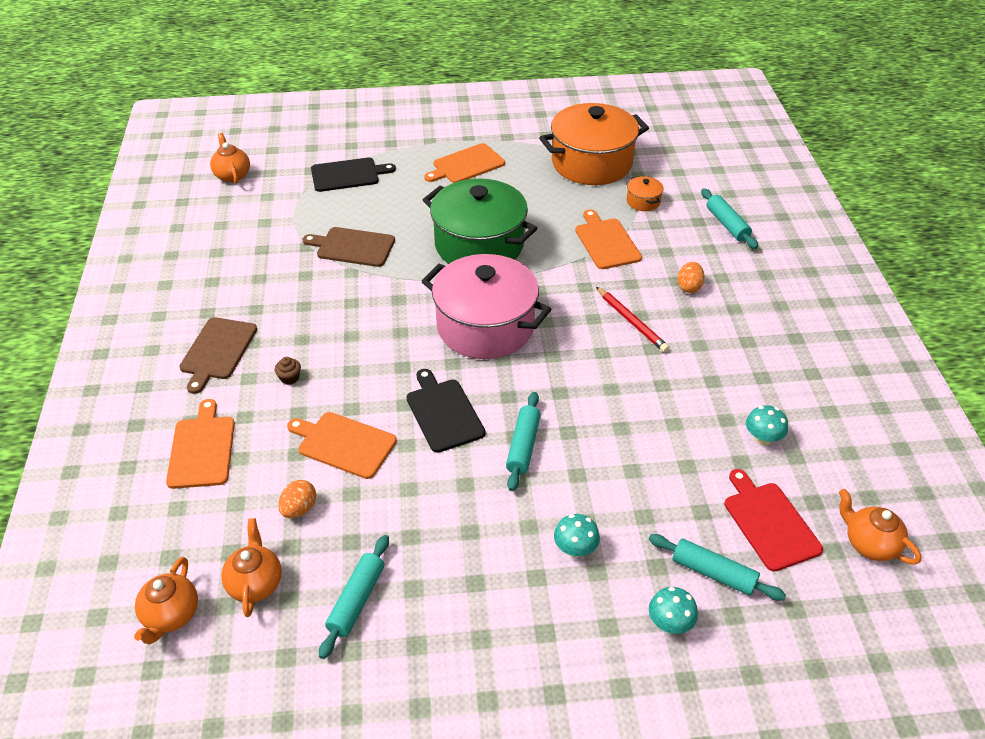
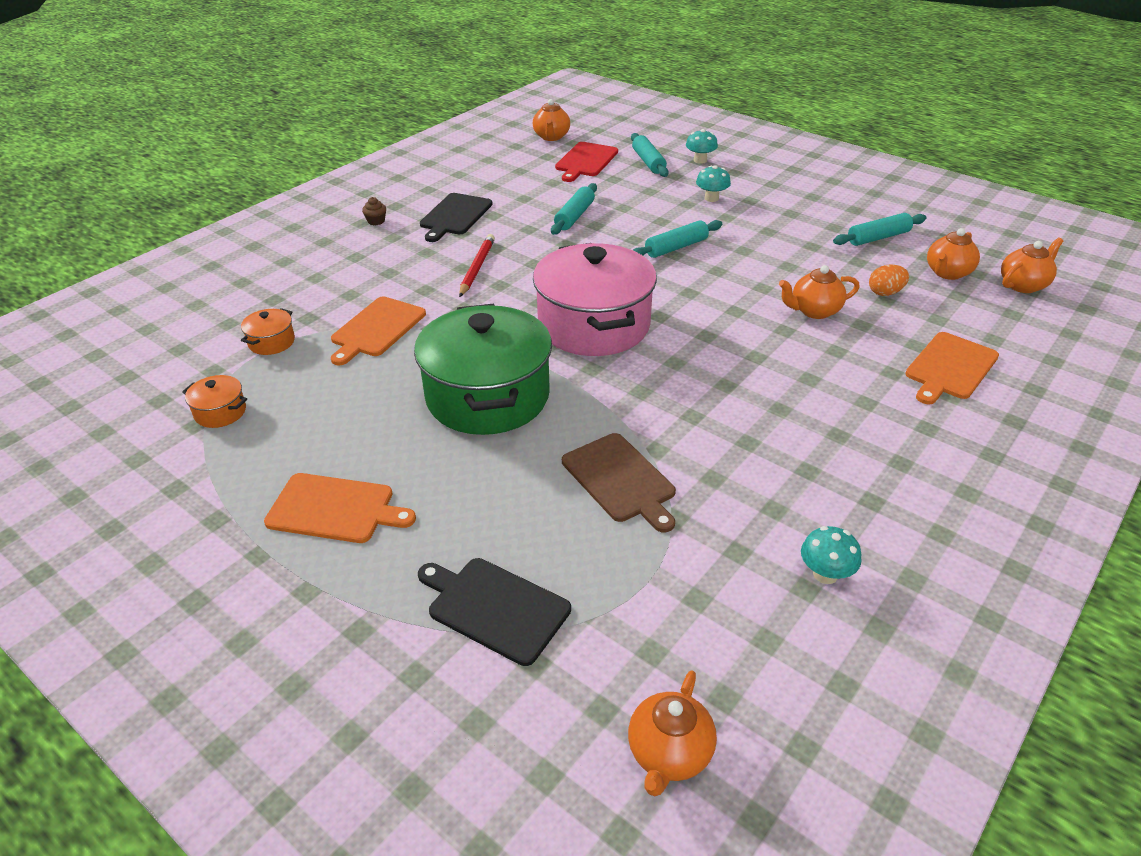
camera: 135 degrees left, 5 degrees down
(218, 351) = (884, 446): brown cutting board -> none
(289, 378) = (822, 380): brown cupcake -> brown cupcake (376, 221)
(344, 444) = (814, 311): orange cutting board -> orange teapot
(443, 413) = (710, 290): black cutting board -> black cutting board (455, 216)
(591, 163) = (220, 412): orange pot -> orange pot, size x0.40
(689, 287) = (391, 264): orange egg -> none
(727, 224) = (261, 284): turquoise rolling pin -> turquoise rolling pin (574, 216)
(762, 438) = (521, 183): turquoise mushroom -> turquoise mushroom (825, 574)

